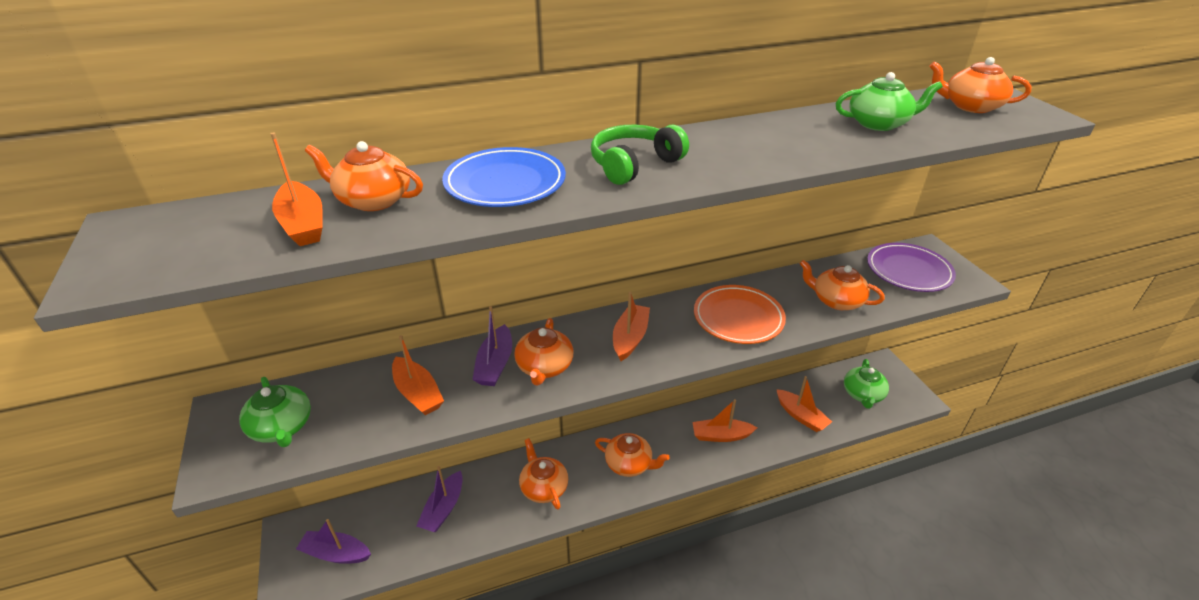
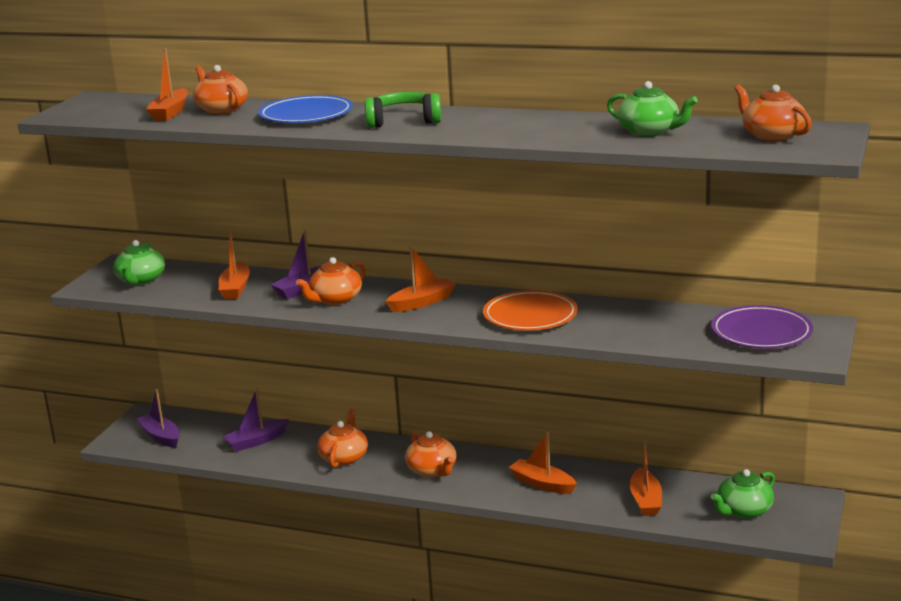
camera: 40 degrees right, 15 degrees down
(836, 300) = (641, 330): orange teapot -> none

